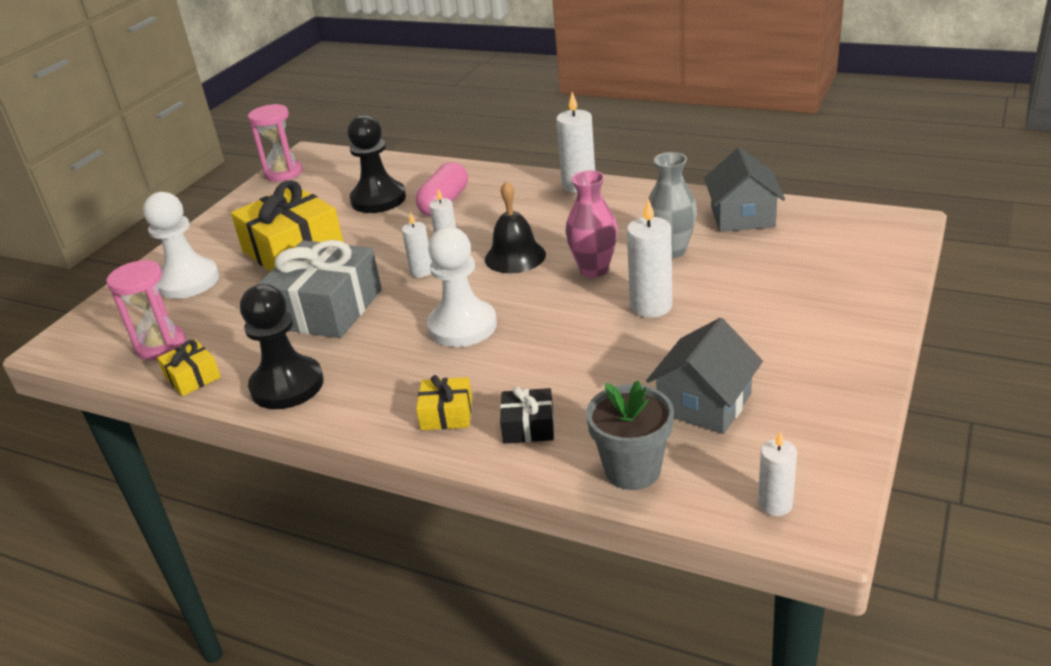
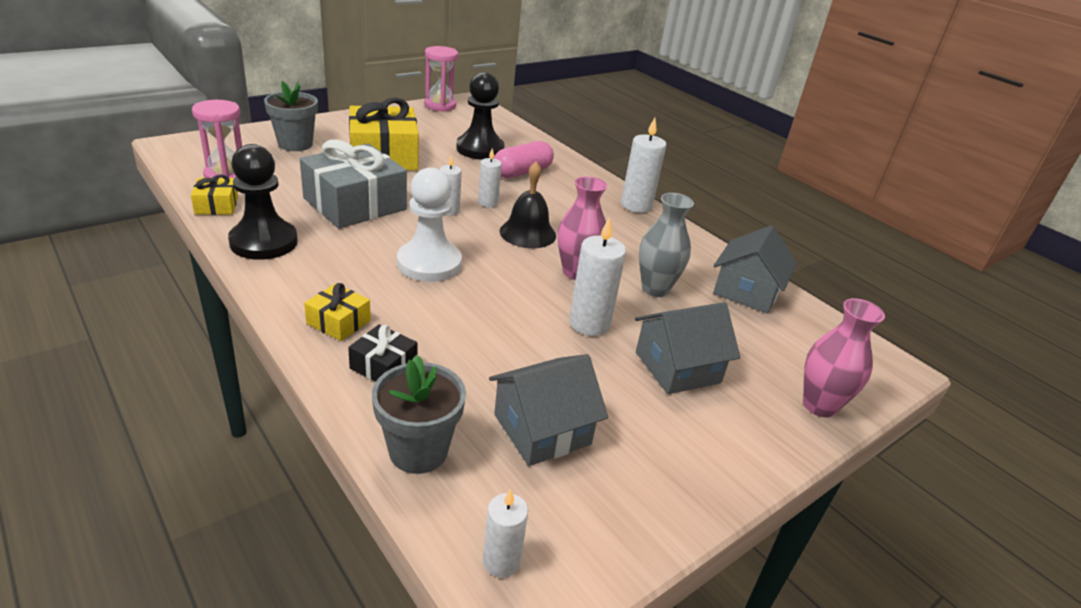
camera: 20 degrees right, 0 degrees up
(188, 281) = (295, 144): white pawn -> grey flower pot
(752, 304) = (677, 367): none -> grey house
(877, 279) = (819, 405): none -> pink vase

